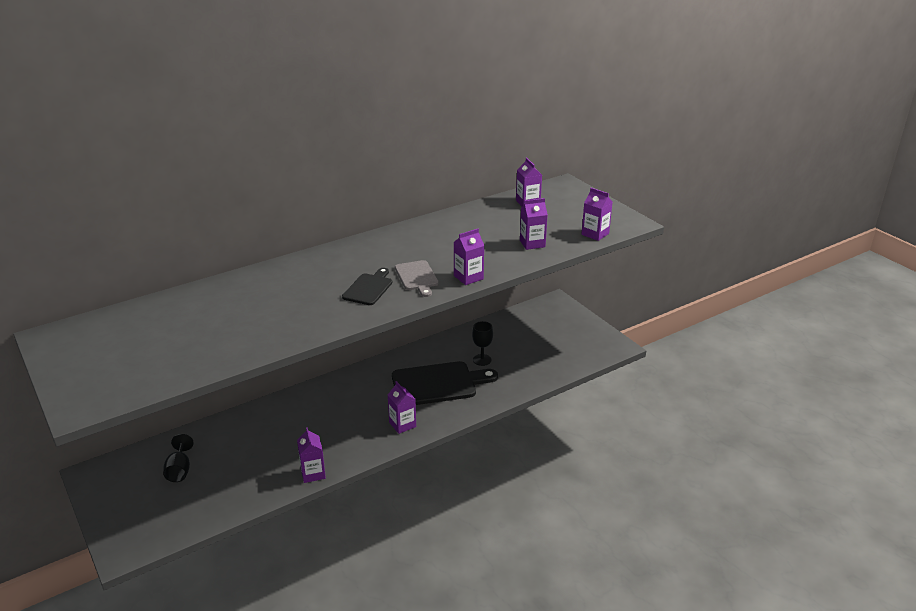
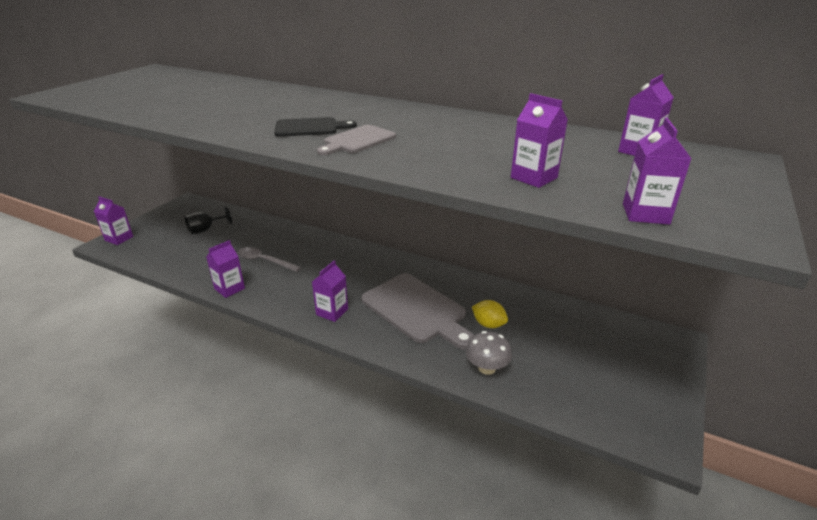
camera: 60 degrees right, 0 degrees up
(288, 443) = (264, 261): none -> grey spoon
(438, 384) = (417, 310): black cutting board -> grey cutting board
(468, 277) = (389, 163): purple carton -> purple carton (119, 238)
(482, 360) = (488, 324): black goblet -> yellow lemon
(520, 378) = (486, 368): none -> grey mushroom

